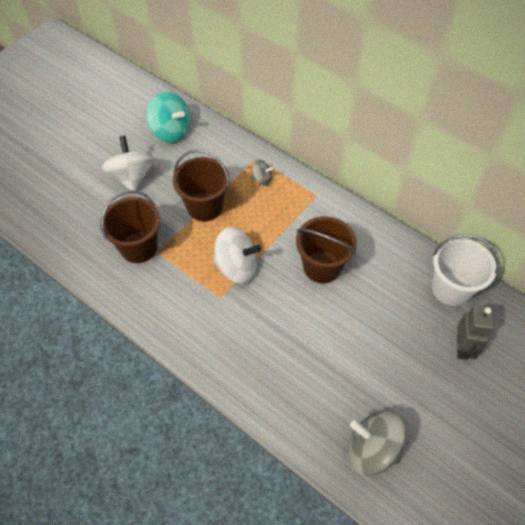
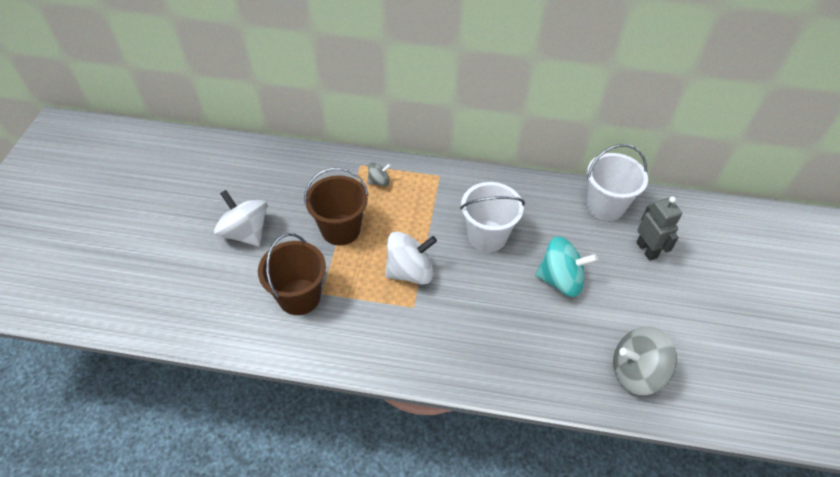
camera: 30 degrees left, 5 degrees down
(171, 131) = (258, 172): turquoise spinning top -> turquoise spinning top (560, 280)
(322, 267) = (487, 236): brown bucket -> white bucket

